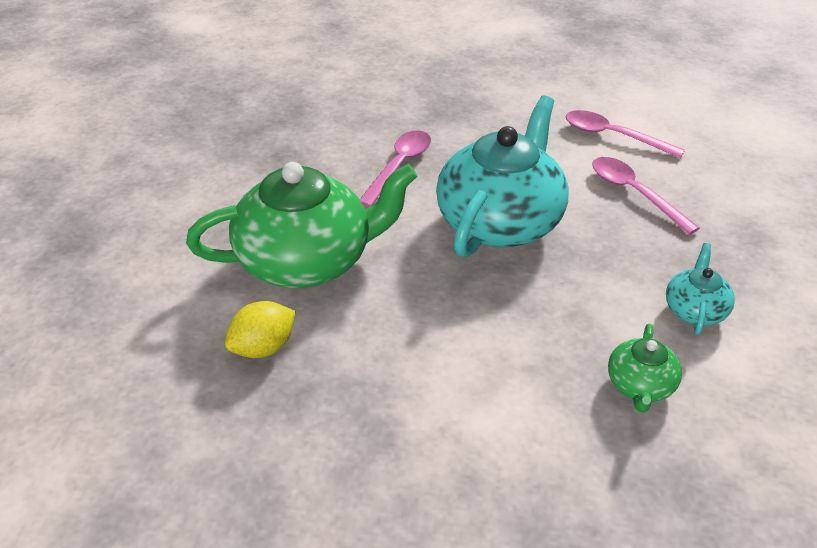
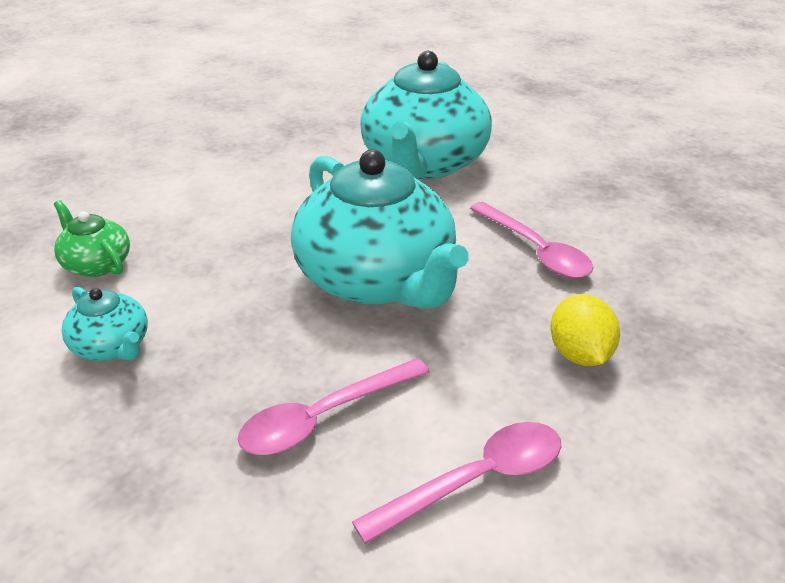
camera: 120 degrees right, 5 degrees down
(263, 348) = (345, 128): yellow lemon -> yellow lemon (579, 354)
(307, 260) = (424, 163): green teapot -> turquoise teapot
(634, 193) = (324, 417): pink spoon -> pink spoon turned 150 degrees clockwise

